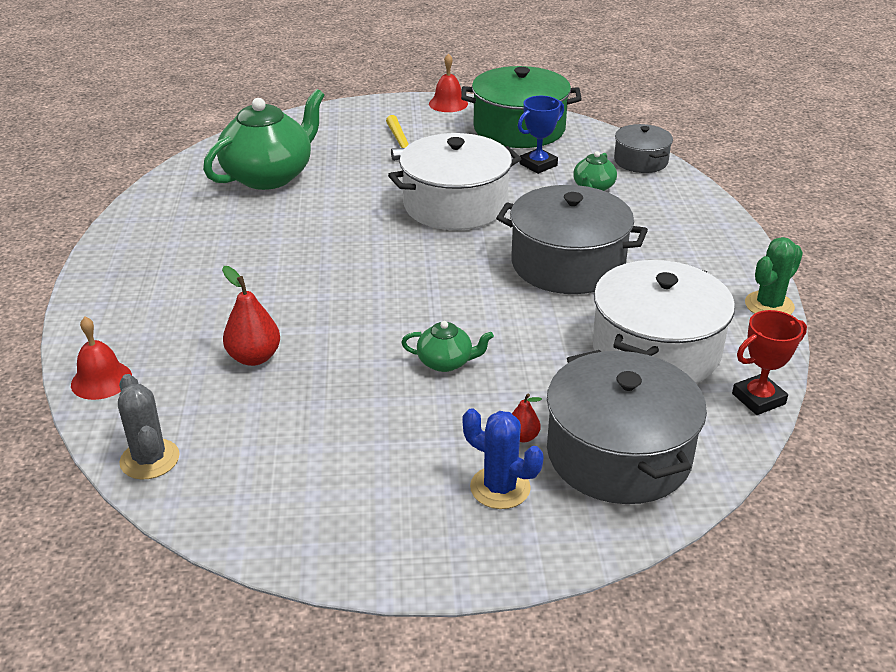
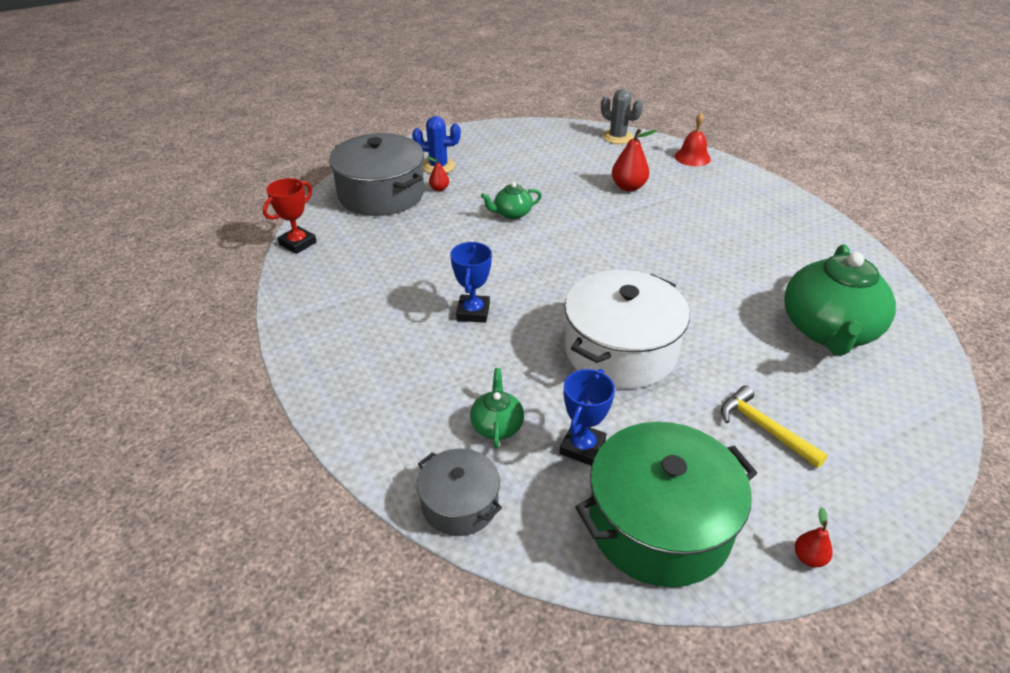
camera: 155 degrees right, 5 degrees up
(448, 103) = (809, 557): red bell -> red pear
(567, 264) = (473, 312): grey pot -> blue trophy
(656, 350) = (375, 257): white pot -> none
(769, 305) = (287, 320): green cactus -> none

